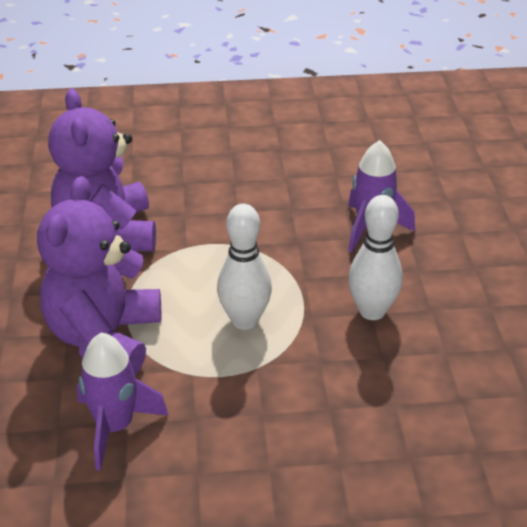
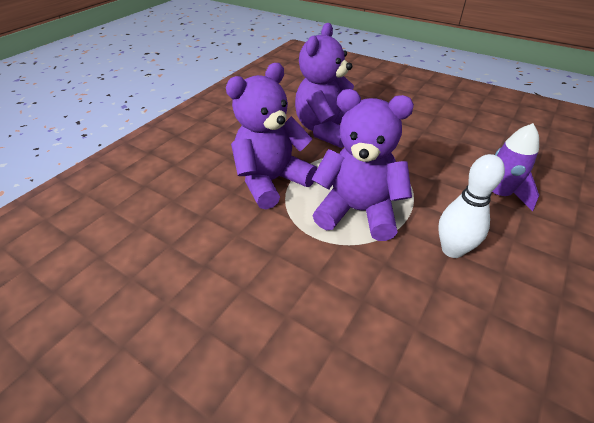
camera: 40 degrees right, 5 degrees up
(115, 427) = (228, 232): purple rocket -> none
(244, 320) = (358, 211): white bowling pin -> purple teddy bear

